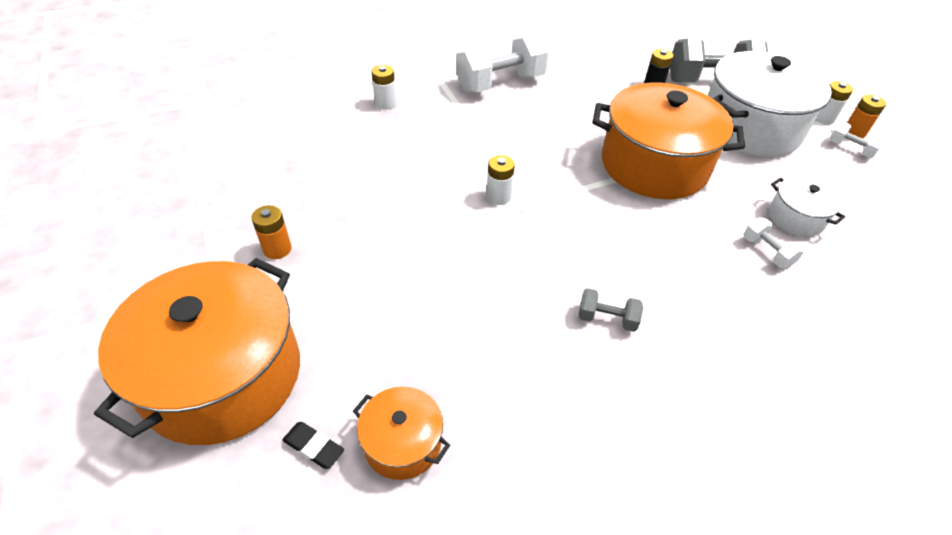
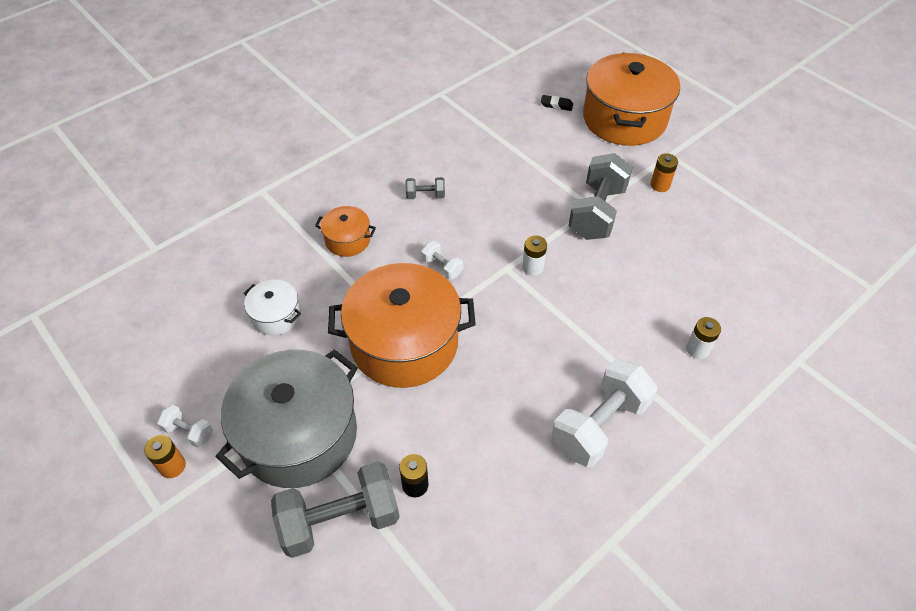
camera: 165 degrees right, 5 degrees up
(385, 236) = (597, 212): none -> grey dumbbell
(402, 443) = (516, 115): orange pot -> orange pot (347, 240)
(750, 128) = (299, 435): white pot -> grey pot
(767, 252) = (308, 274): white dumbbell -> white dumbbell (442, 267)
(823, 118) = (202, 484): white battery -> none

